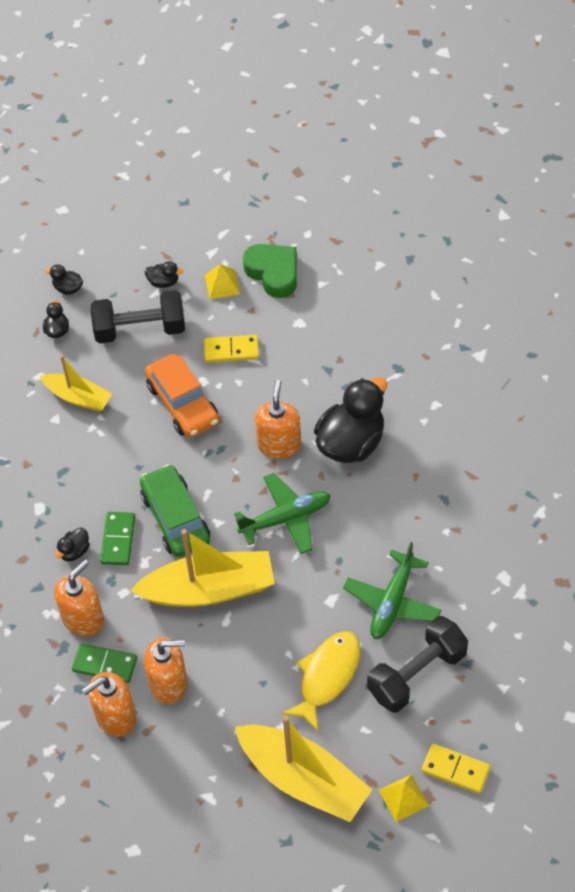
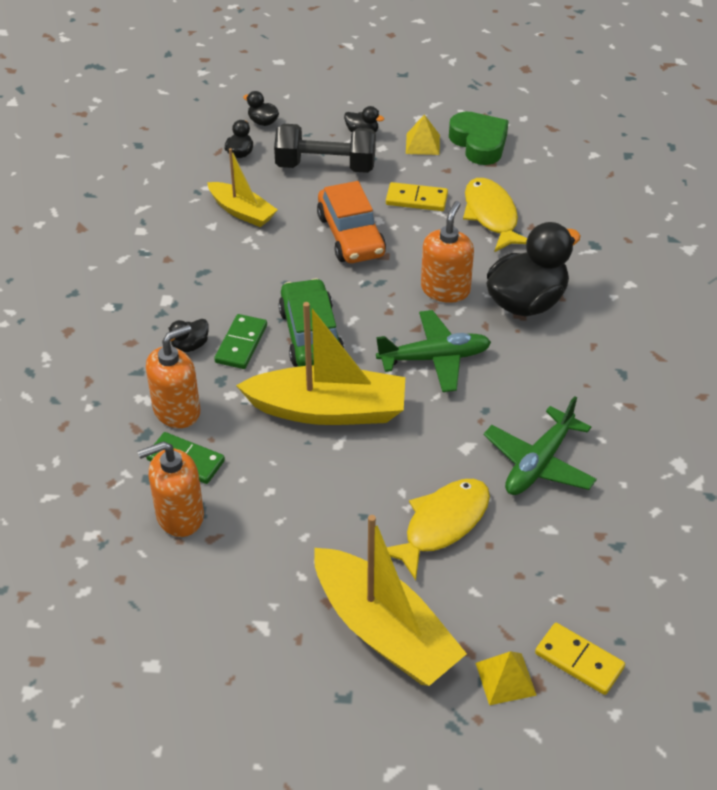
camera: 10 degrees right, 10 degrees down
(169, 683) = (253, 494): orange soap dispenser -> none
(302, 355) = (492, 216): none -> yellow fish
(417, 674) = (552, 544): black dumbbell -> none

